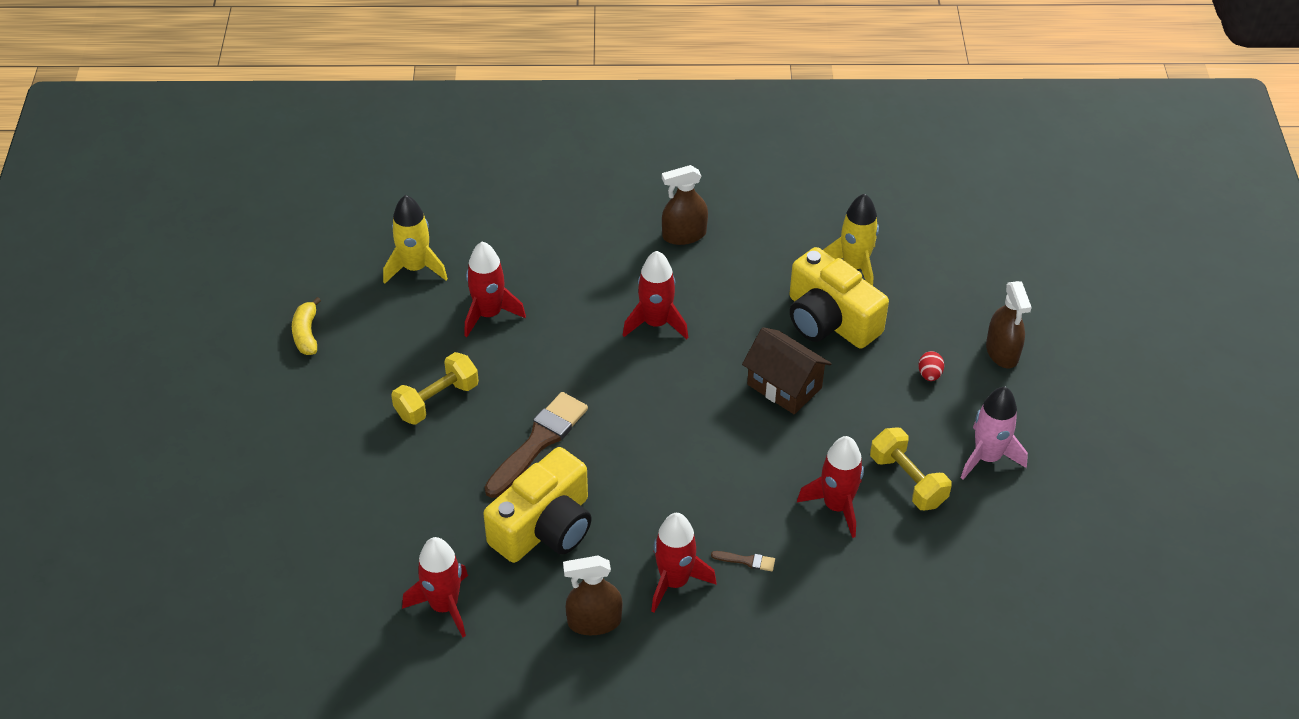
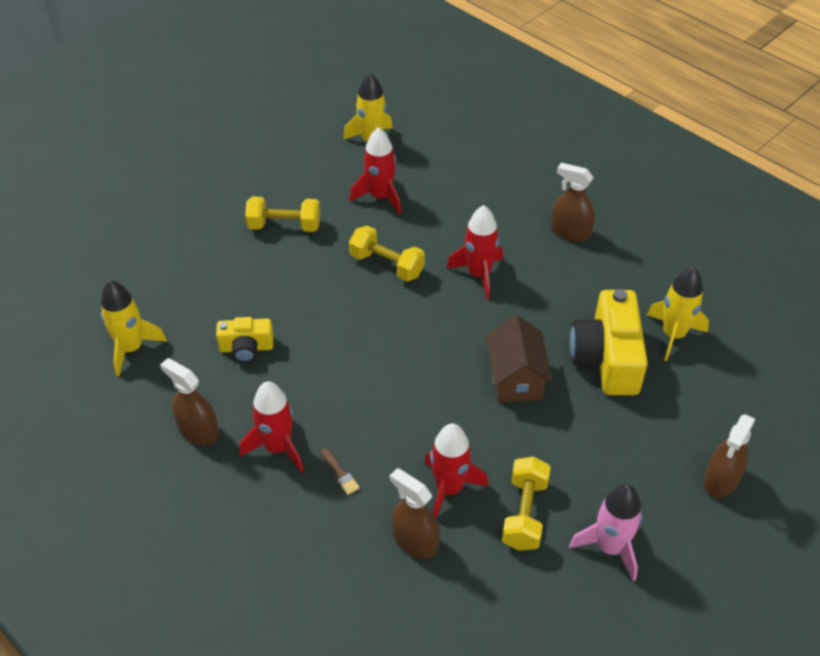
camera: 45 degrees right, 0 degrees up
(306, 334) = (264, 139): yellow banana -> none
(444, 606) = (131, 348): red rocket -> yellow rocket
(538, 442) = (310, 294): brown brush -> none
(545, 527) = (246, 348): yellow camera -> yellow camera, size x0.56
(571, 369) = (387, 265): none -> yellow dumbbell
(859, 562) = (415, 541): none -> brown spray bottle
(929, 374) = (638, 452): red egg -> none

